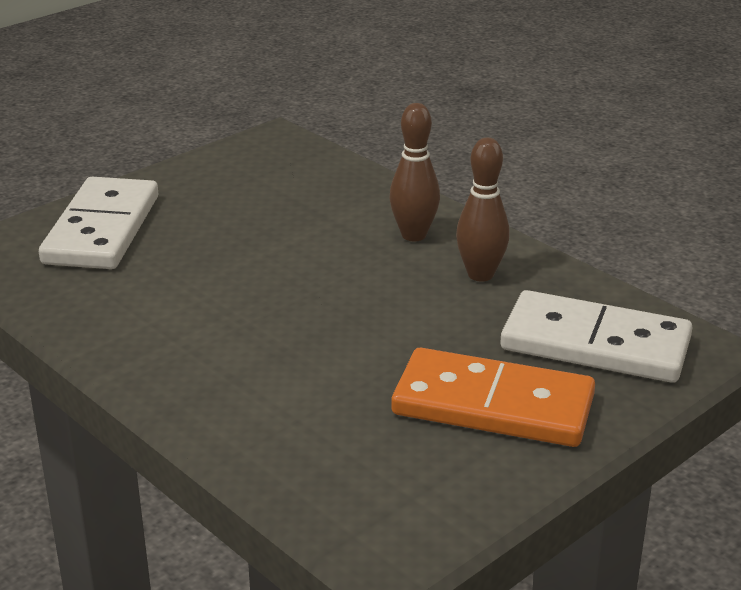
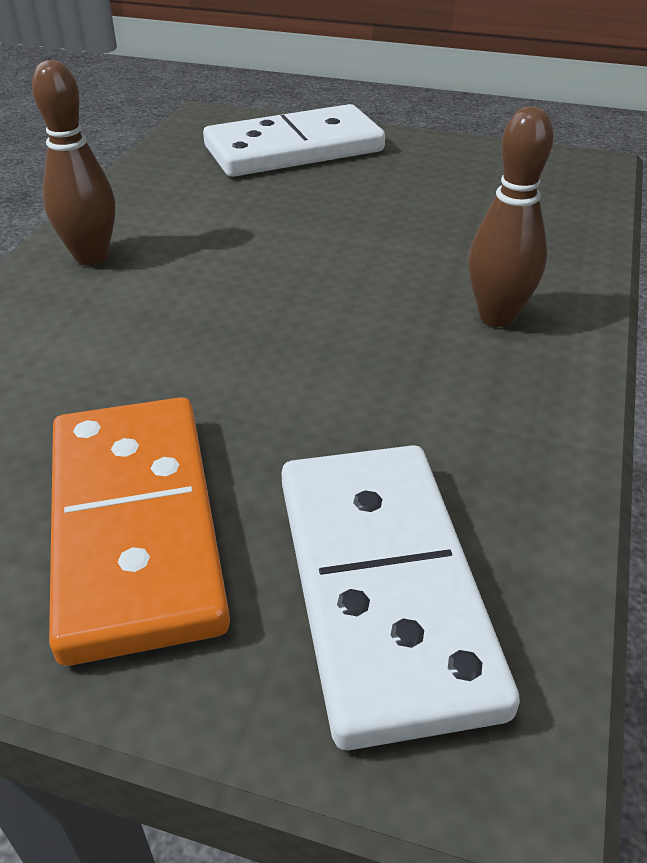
camera: 60 degrees right, 10 degrees up
(480, 274) = (463, 402): brown bowling pin -> brown bowling pin (91, 257)

